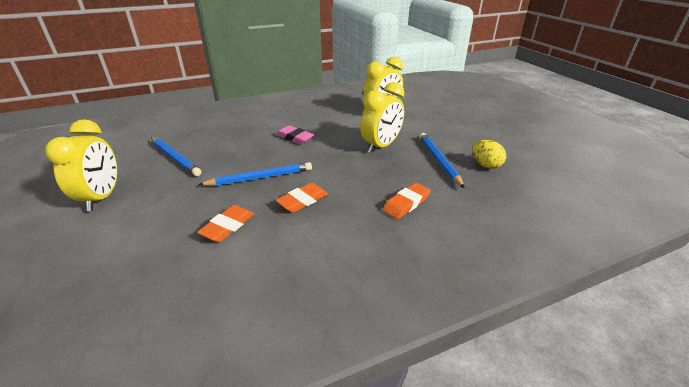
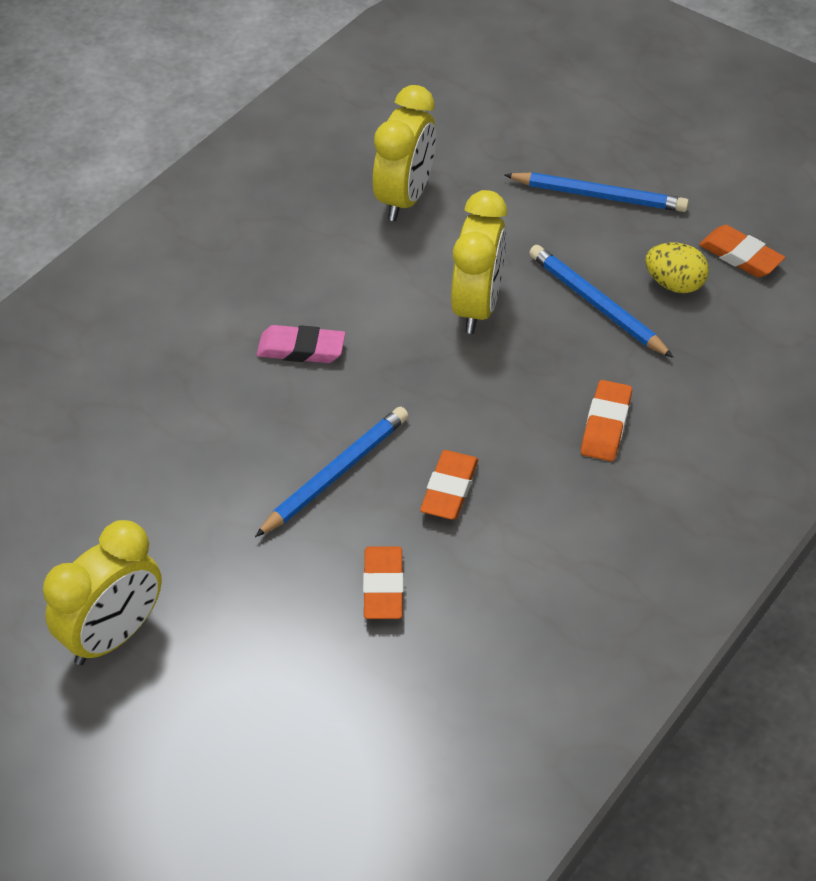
camera: 30 degrees left, 15 degrees up
(102, 197) = (113, 635): yellow clock -> yellow clock turned 75 degrees clockwise
(175, 158) = (129, 498): blue pencil -> blue pencil (599, 196)
(530, 165) = (740, 256): none -> orange eraser

